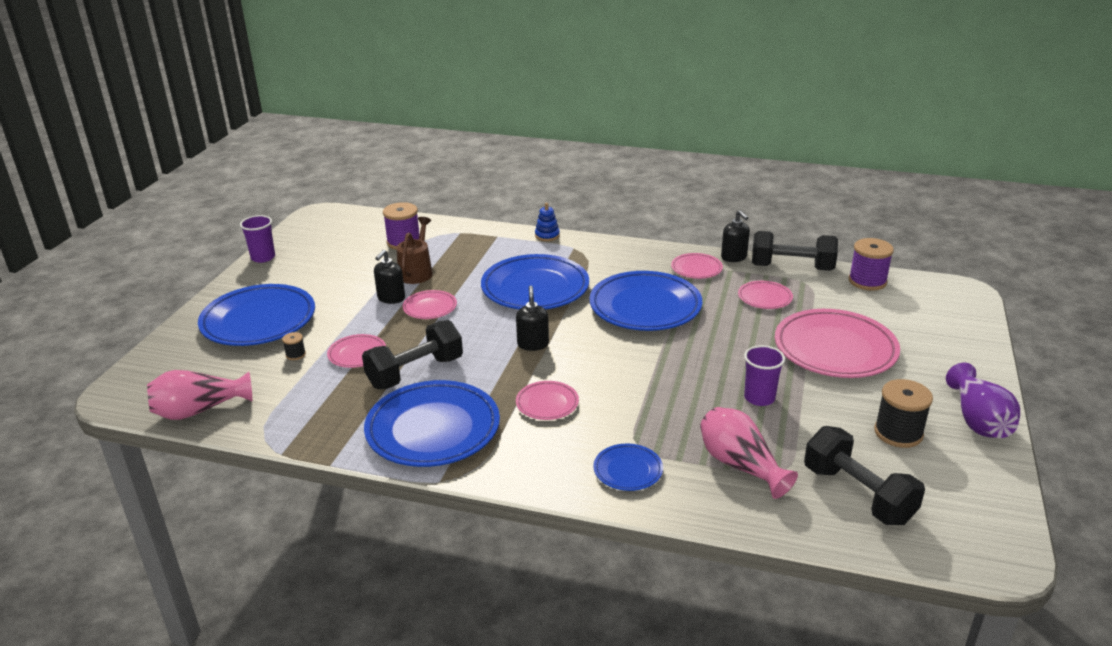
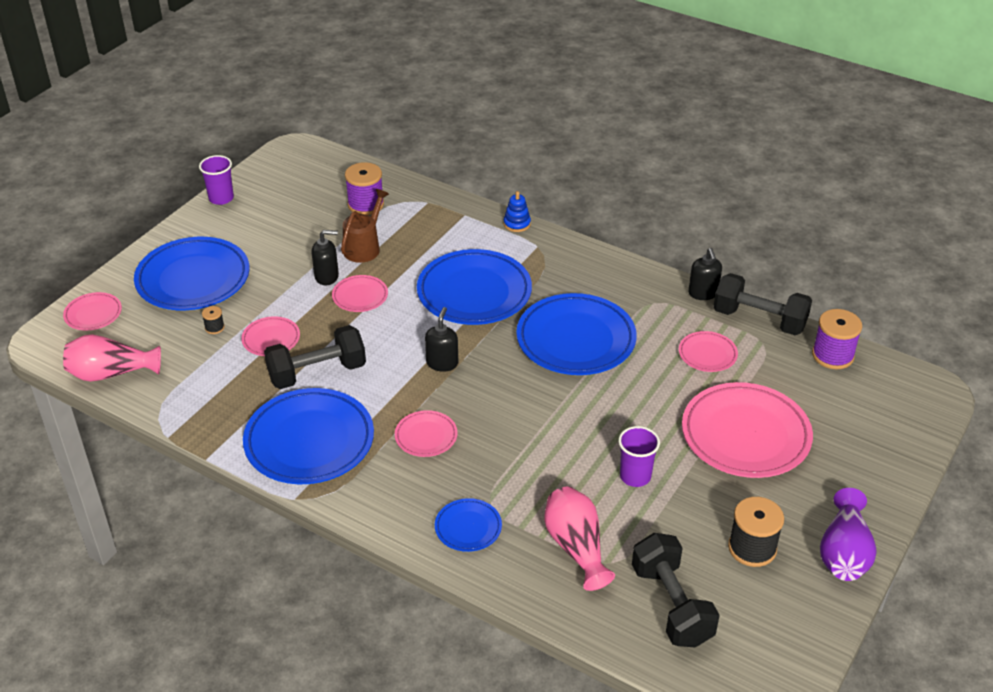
camera: 15 degrees right, 10 degrees up
(391, 298) = (327, 276): black soap dispenser -> black soap dispenser turned 135 degrees counterclockwise
(696, 269) = (654, 301): pink plate -> pink plate (93, 314)

